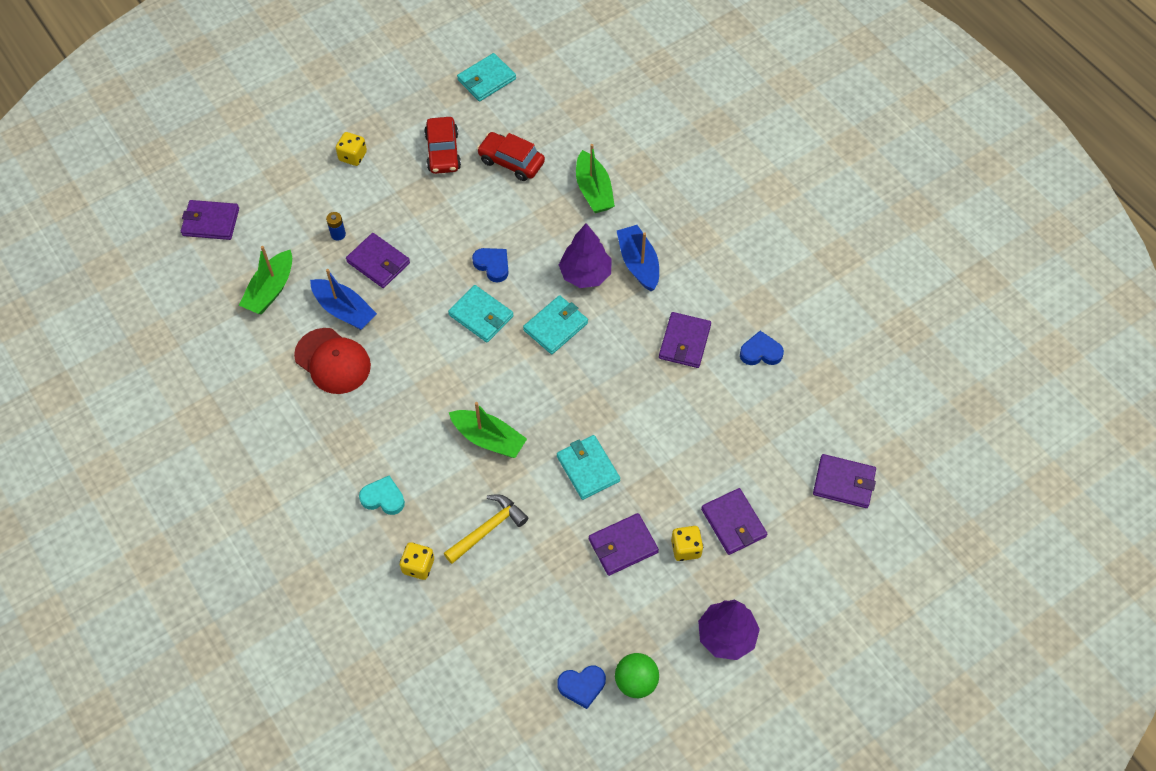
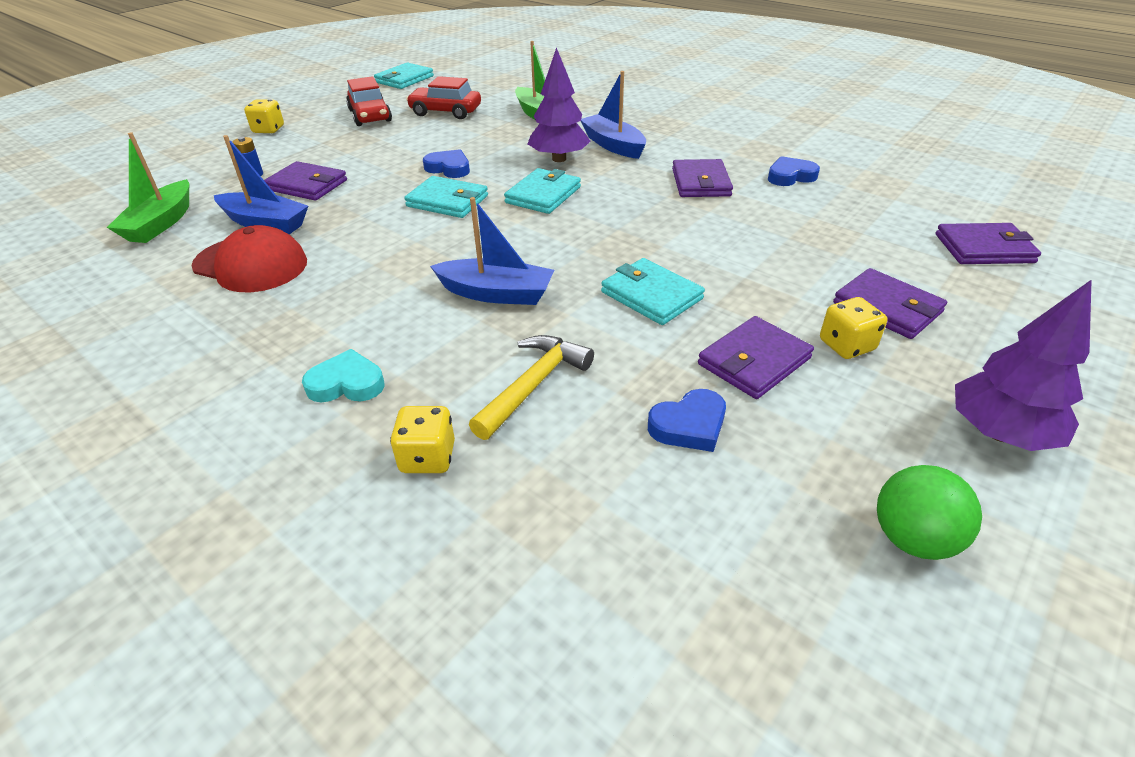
camera: 15 degrees left, 20 degrees down
(211, 222) = (85, 188): purple wallet -> none
(489, 439) = (496, 293): green boat -> blue boat
(582, 686) = (820, 574): blue heart -> blue heart (689, 425)

